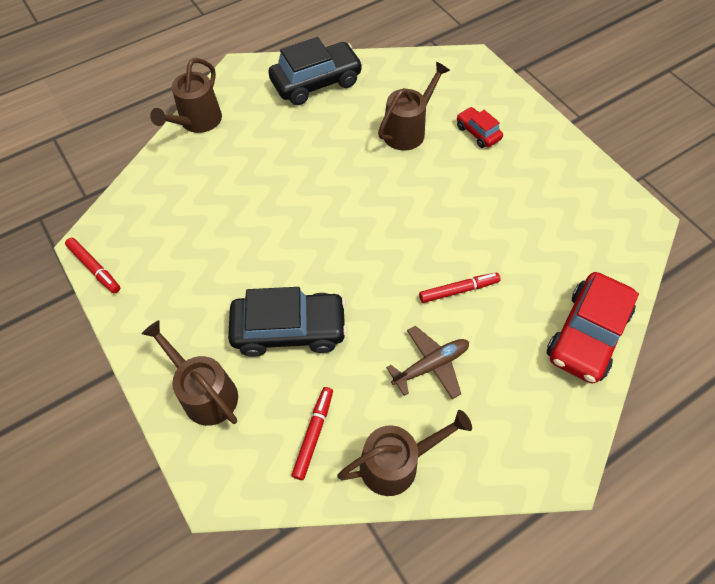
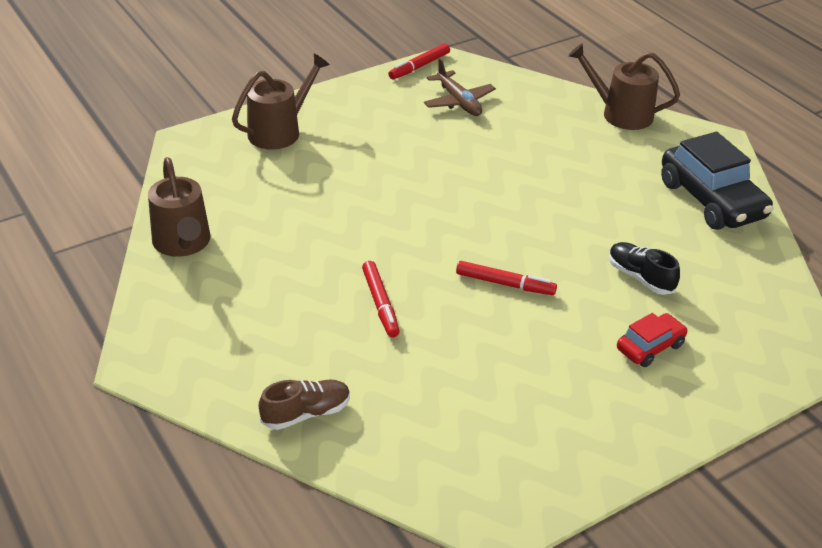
camera: 90 degrees right, 20 degrees down
(289, 330) = (340, 178): black car -> none
(313, 434) = (225, 193): red marker -> red marker (505, 284)
(407, 130) = (640, 277): brown watering can -> black shoe
(431, 365) = (285, 274): brown plane -> brown plane (458, 102)
(586, 334) = (306, 413): red car -> brown shoe

